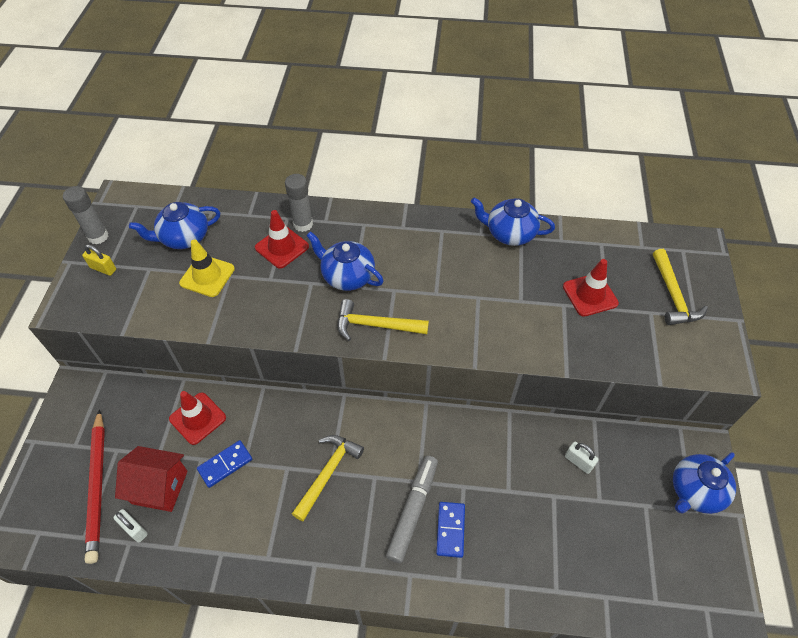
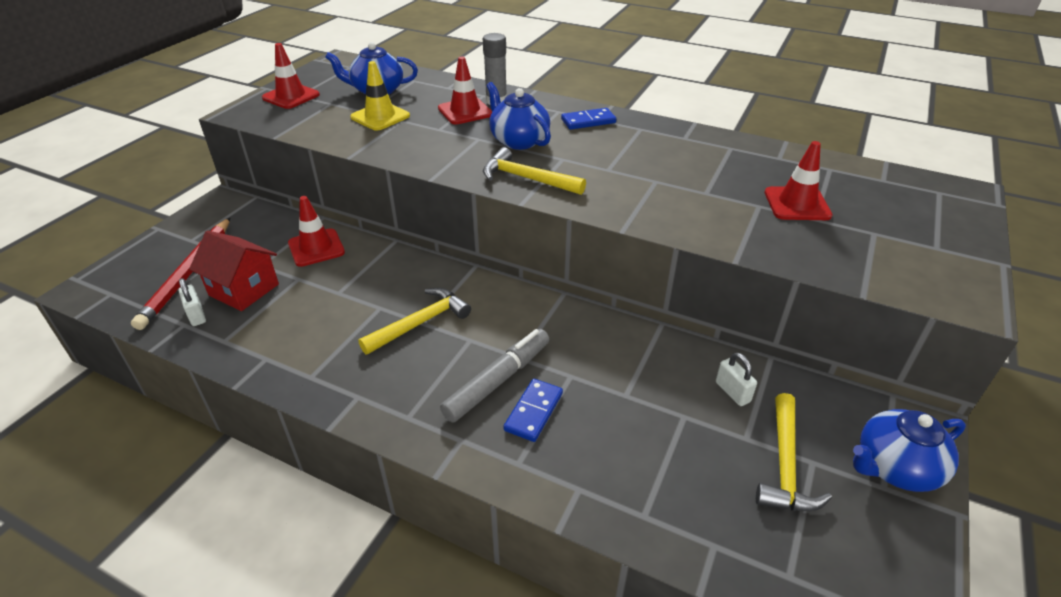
camera: 20 degrees right, 15 degrees down
(98, 236) = (302, 78): grey glue stick -> none
(103, 268) = (291, 96): yellow padlock -> red traffic cone
(225, 464) = (319, 289): blue domino -> blue domino (588, 121)
(509, 233) = (718, 143): blue teapot -> none
(673, 295) = (911, 225): yellow hammer -> yellow hammer (785, 465)

